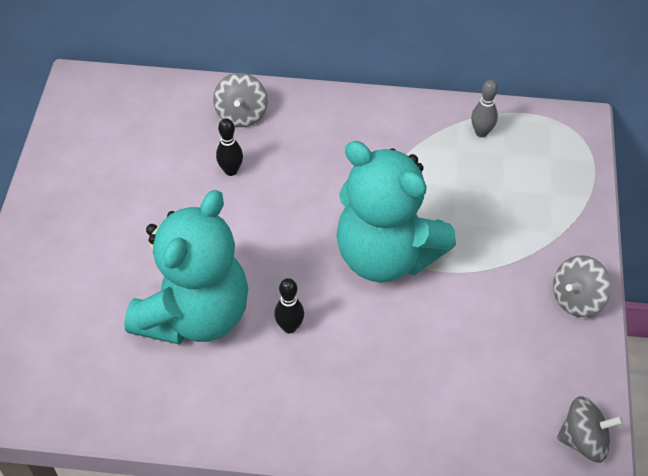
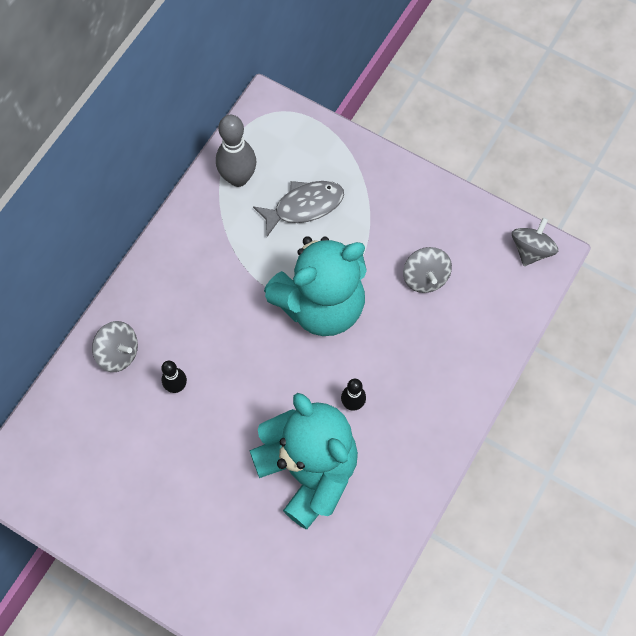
camera: 65 degrees left, 15 degrees up
(481, 132) = (238, 178): grey bowling pin -> grey bowling pin, size x1.74
(488, 198) = (304, 206): none -> grey fish
(577, 299) = (421, 193): grey spinning top -> grey spinning top (425, 277)

